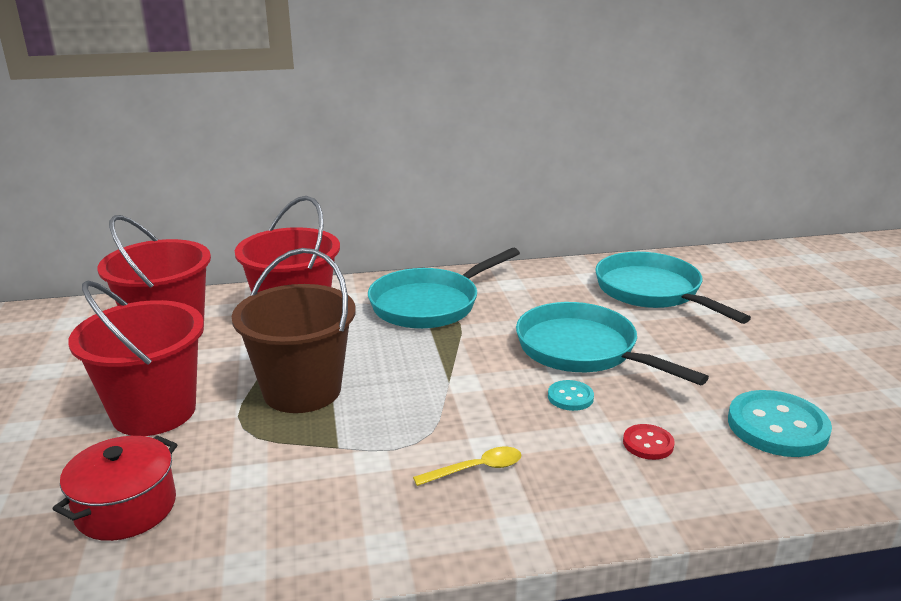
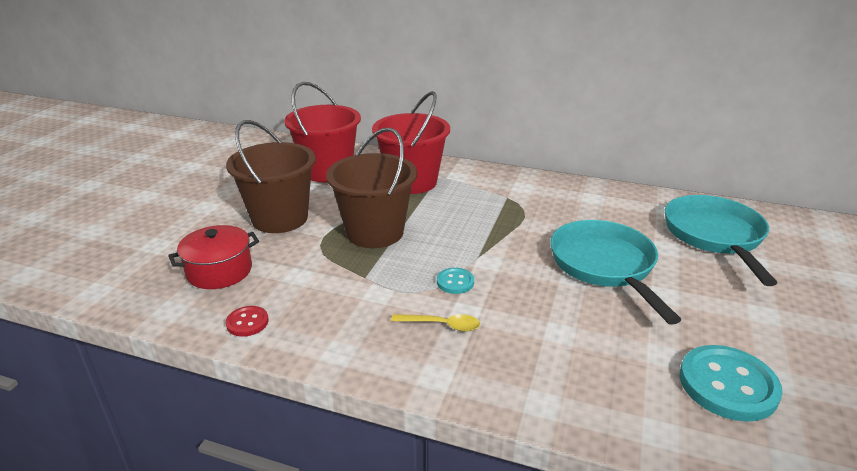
camera: 30 degrees right, 5 degrees up
(154, 411) = (280, 218): red bucket -> brown bucket
(430, 304) = (514, 197): turquoise pan -> none
(570, 397) = (560, 298): turquoise button -> turquoise button (455, 282)
(648, 444) = (592, 355): red button -> red button (247, 322)

